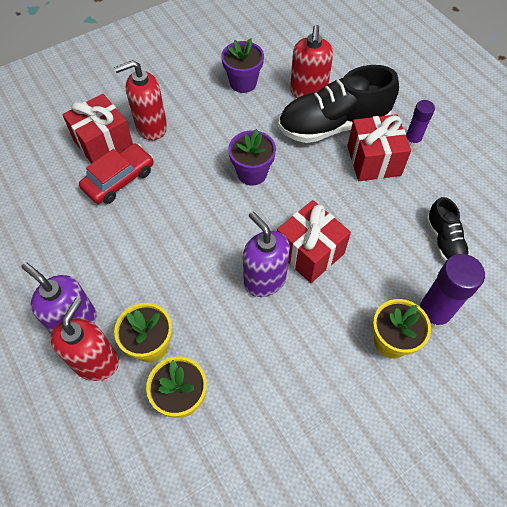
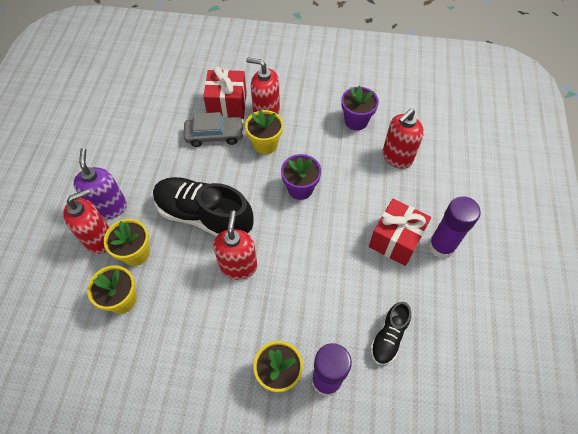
camera: 40 degrees right, 0 degrees up
(119, 179) = (214, 135): red car -> grey car
(179, 155) = (265, 144): none -> yellow flower pot
(264, 280) = (238, 266): purple soap dispenser -> red soap dispenser
(309, 252) = (285, 270): red gift -> none
(333, 125) = (391, 194): black shoe -> black shoe (204, 216)
(412, 140) = (441, 246): purple glue stick -> purple glue stick, size x1.67

